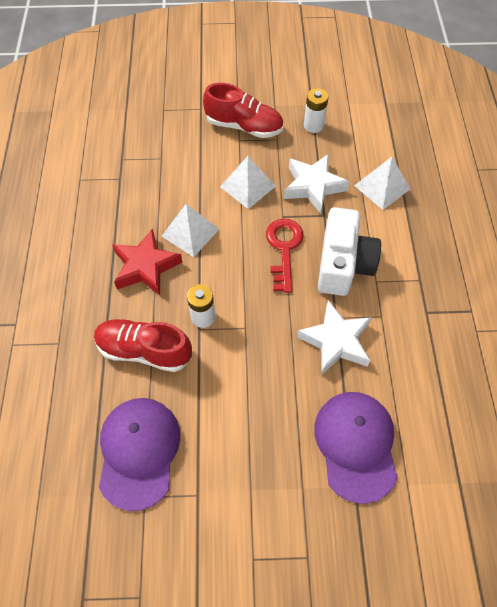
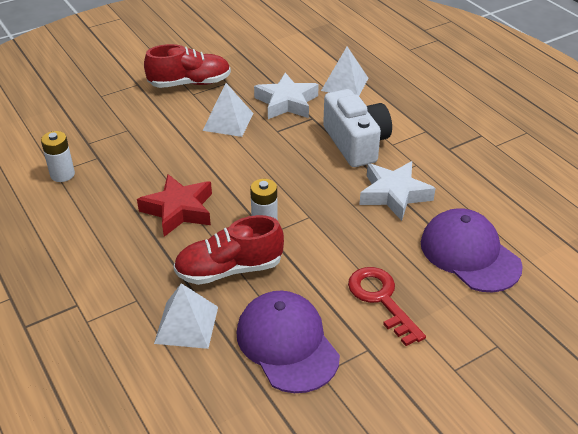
camera: 30 degrees left, 20 degrees down
(190, 232) = (201, 171): white pyramid -> white pyramid (186, 324)
(284, 249) = (297, 151): red key -> red key (381, 300)
(313, 125) = (252, 64): white battery -> white battery (62, 174)

